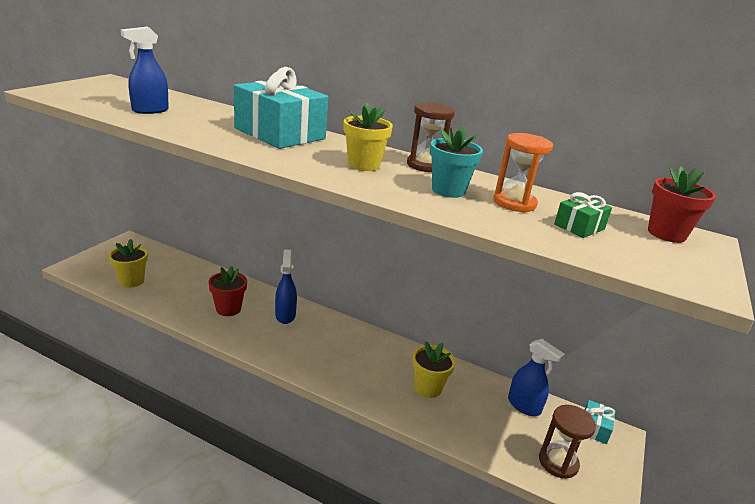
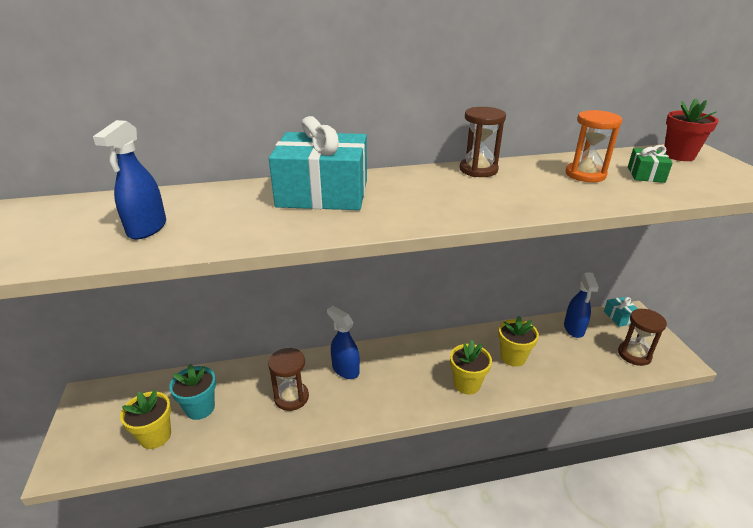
camera: 35 degrees left, 5 degrees up
(228, 309) = (291, 397): red flower pot -> brown hourglass
(363, 165) = (447, 192): yellow flower pot -> yellow flower pot (467, 384)
(448, 190) = (538, 185): turquoise flower pot -> turquoise flower pot (200, 408)
(524, 406) = (574, 329): blue spray bottle -> blue spray bottle turned 90 degrees clockwise

